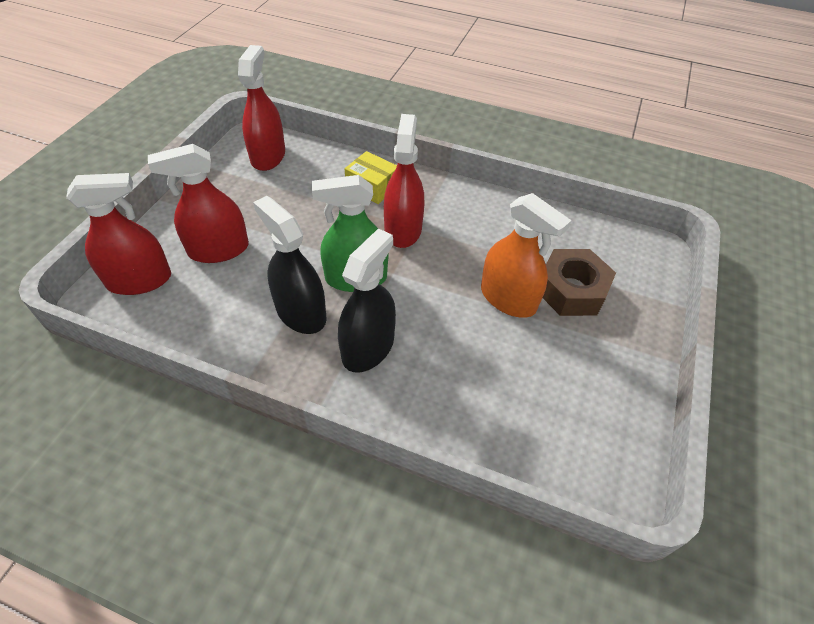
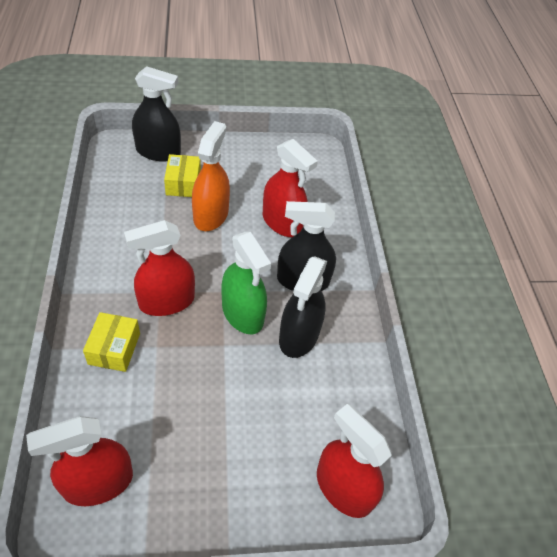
camera: 120 degrees left, 0 degrees up
(218, 249) = (269, 441): red spray bottle -> red spray bottle (282, 223)
(571, 290) = (183, 183): brown nut -> yellow box
(638, 284) = (158, 152): none -> black spray bottle

